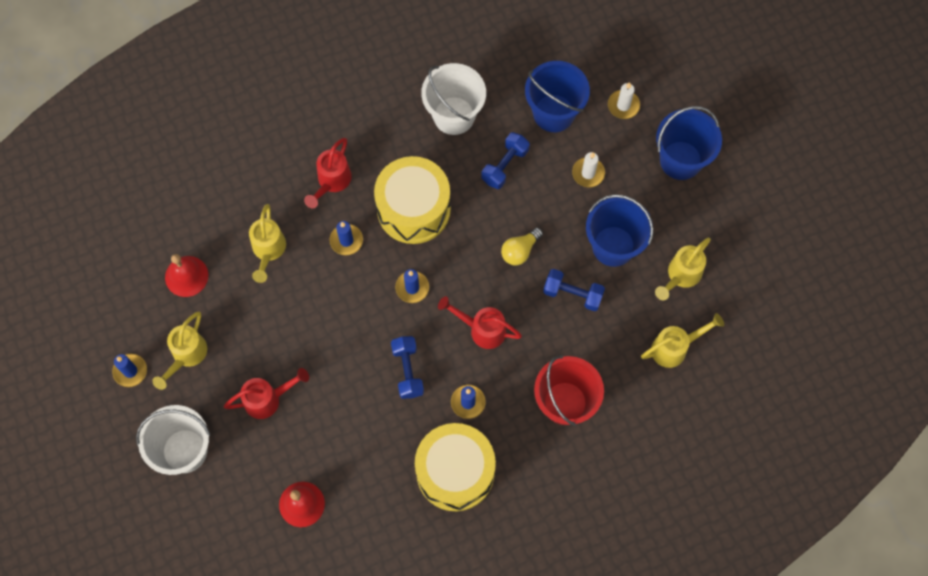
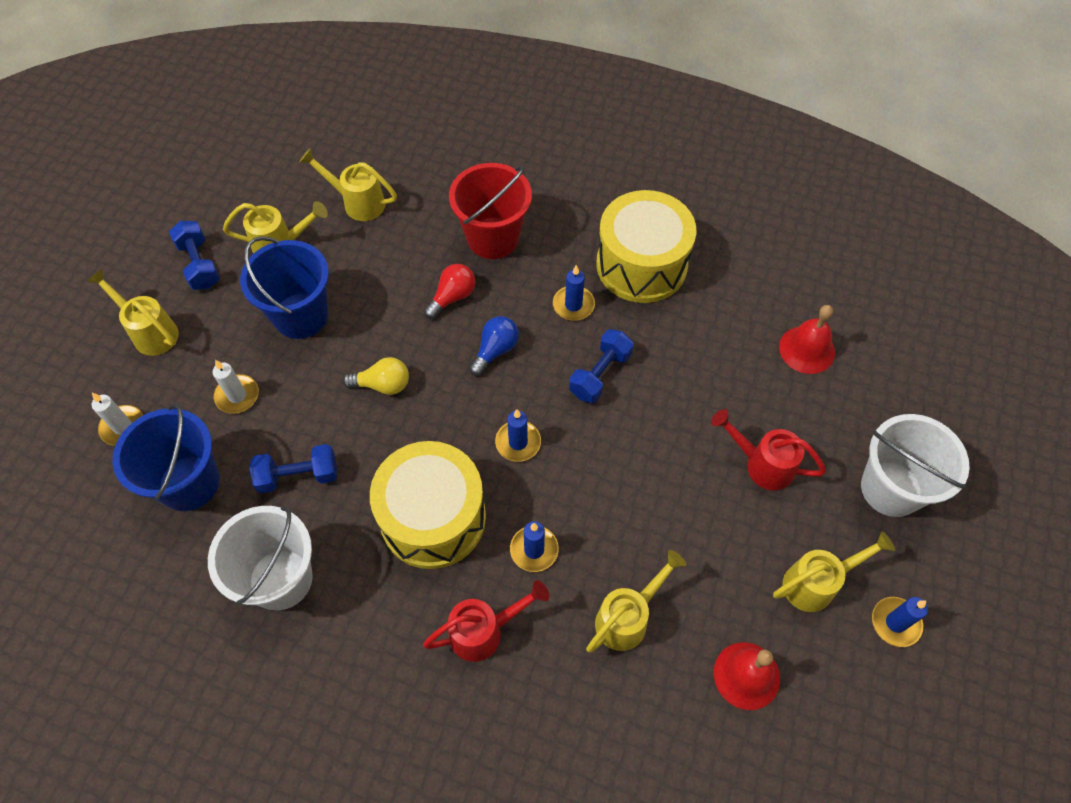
camera: 135 degrees left, 10 degrees down
(481, 329) = (495, 350): red watering can -> blue light bulb
(543, 339) = (452, 297): none -> red light bulb
(572, 294) = (383, 309): blue dumbbell -> blue dumbbell (199, 265)
(680, 160) = (150, 331): blue bucket -> yellow watering can

